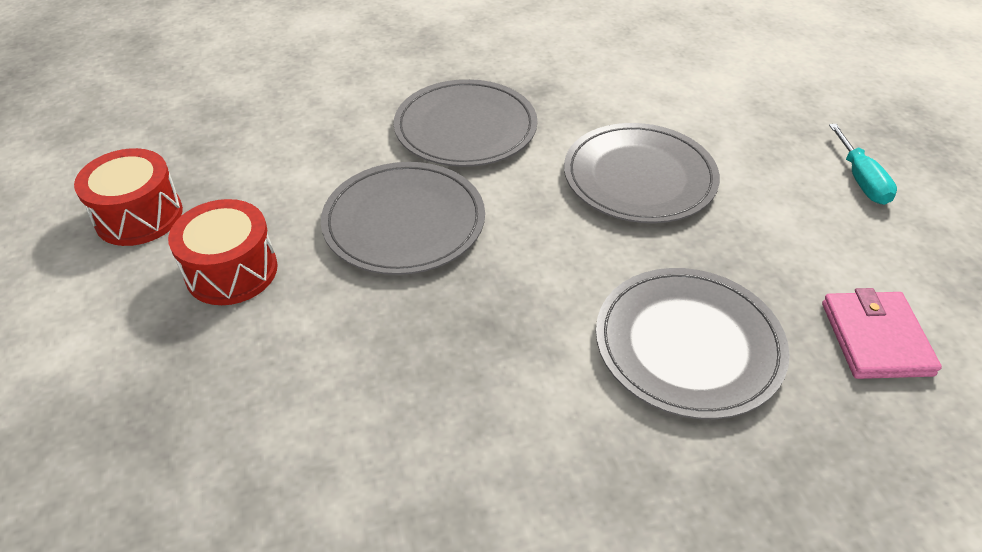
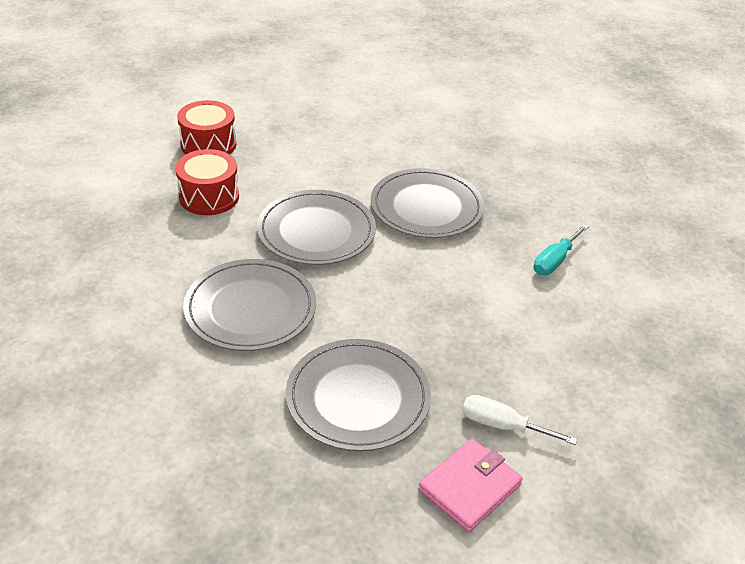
camera: 45 degrees right, 5 degrees down
(639, 177) = (482, 303): grey plate -> grey plate (250, 308)
(812, 266) = (502, 425): none -> white screwdriver
(861, 180) = (634, 415): turquoise screwdriver -> turquoise screwdriver (554, 261)

